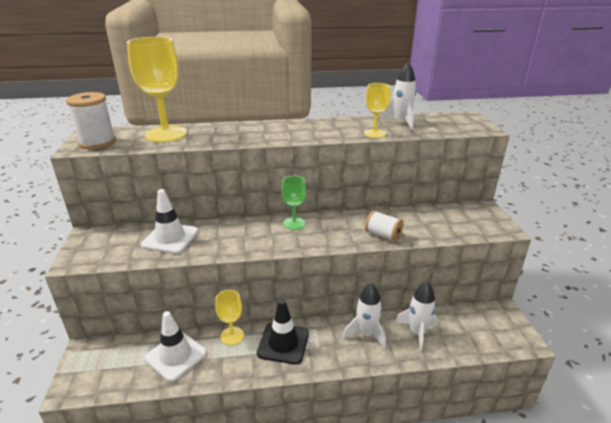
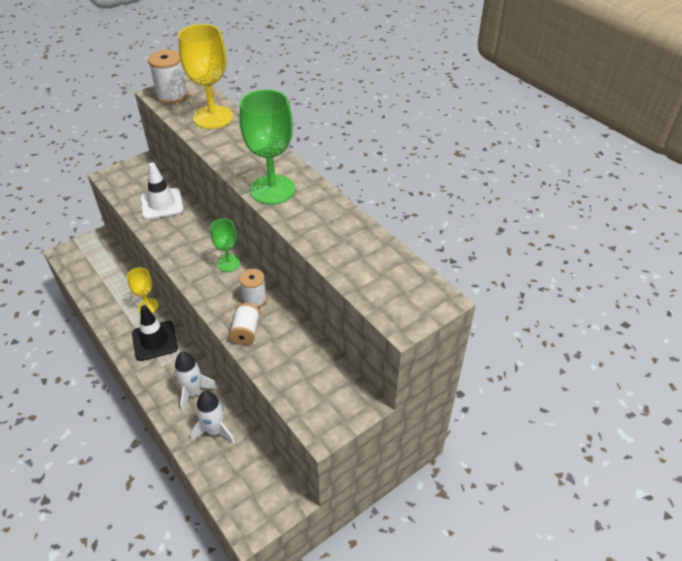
camera: 60 degrees right, 15 degrees up
(176, 356) = (113, 286): white traffic cone -> none
(301, 133) = (272, 190): none -> green goblet
(349, 222) = (254, 299): none -> white spool
(374, 133) = (311, 238): yellow goblet -> none
(401, 122) = (365, 247): white rocket -> none

